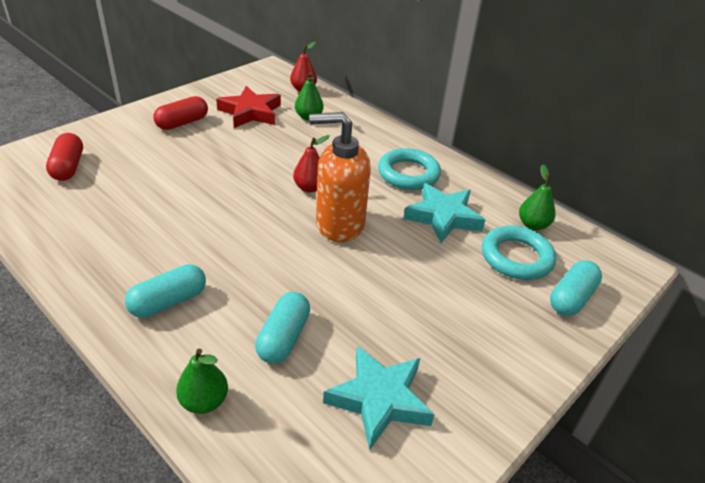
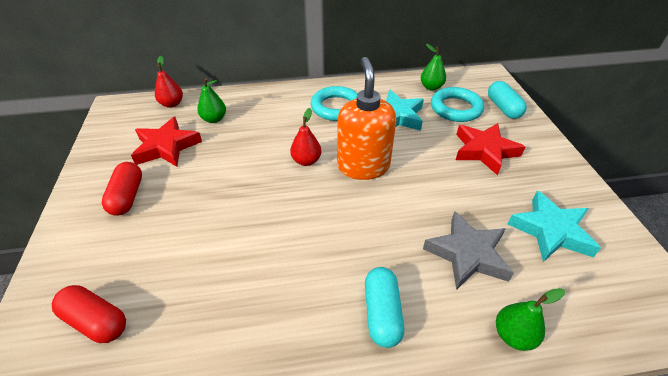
camera: 50 degrees left, 5 degrees up
(283, 337) = (467, 254): turquoise capsule -> grey star
(339, 224) = (363, 166): orange soap dispenser -> orange soap dispenser turned 135 degrees clockwise
(463, 305) = (484, 151): none -> red star

